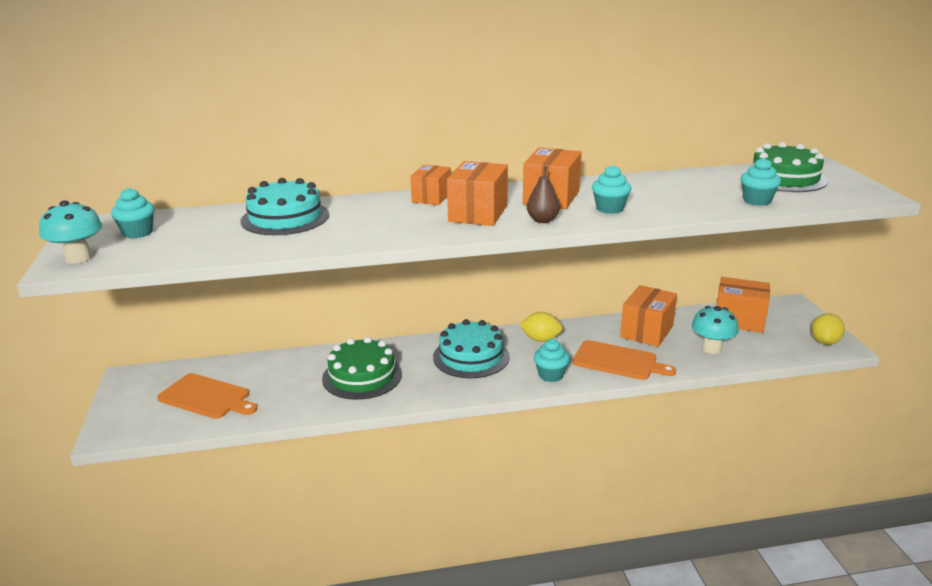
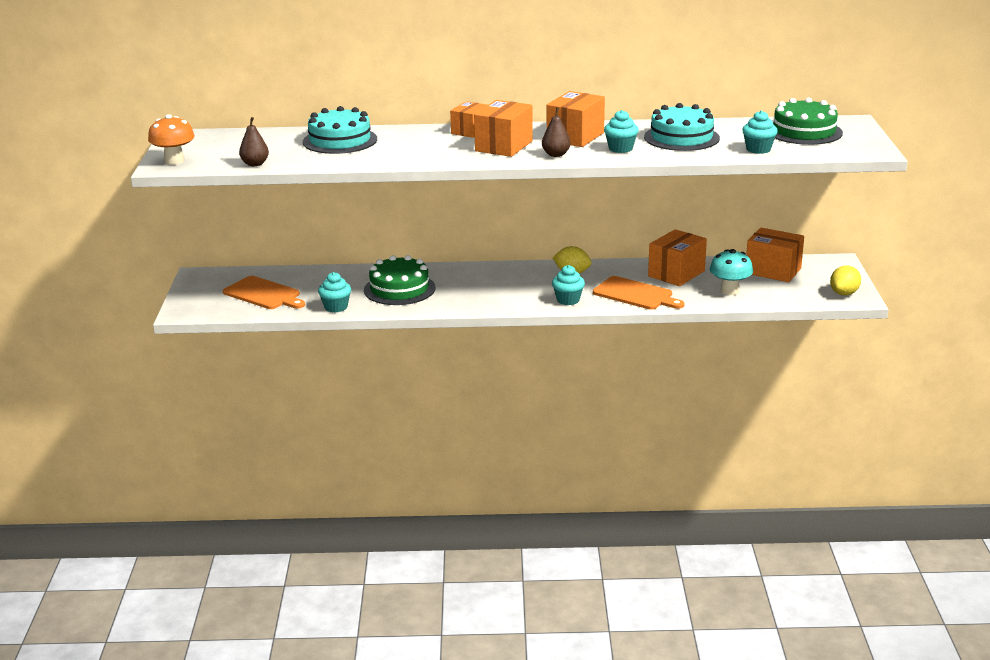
camera: 10 degrees right, 0 degrees up
(78, 258) = (174, 161): turquoise mushroom -> orange mushroom
(138, 233) = (219, 145): turquoise cupcake -> turquoise cupcake (336, 307)
(184, 255) = (255, 164): none -> brown pear
(471, 357) = (501, 281): turquoise cake -> turquoise cake (681, 137)

